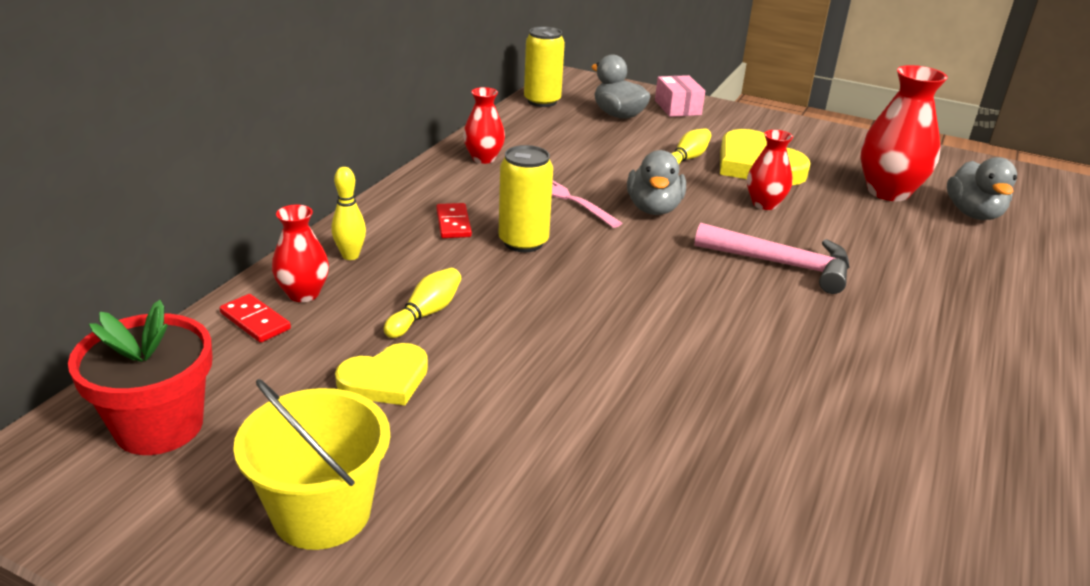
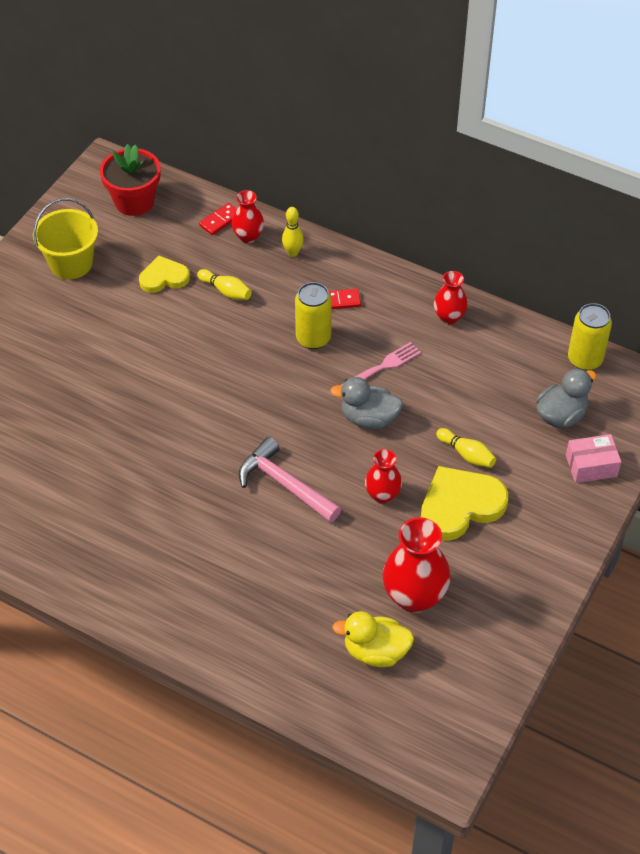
camera: 95 degrees right, 20 degrees up
(385, 379) = (164, 277): yellow heart -> yellow heart turned 105 degrees clockwise
(781, 264) = (285, 484): pink hammer -> pink hammer turned 105 degrees clockwise
(973, 214) = (375, 652): grey duck -> yellow duck

